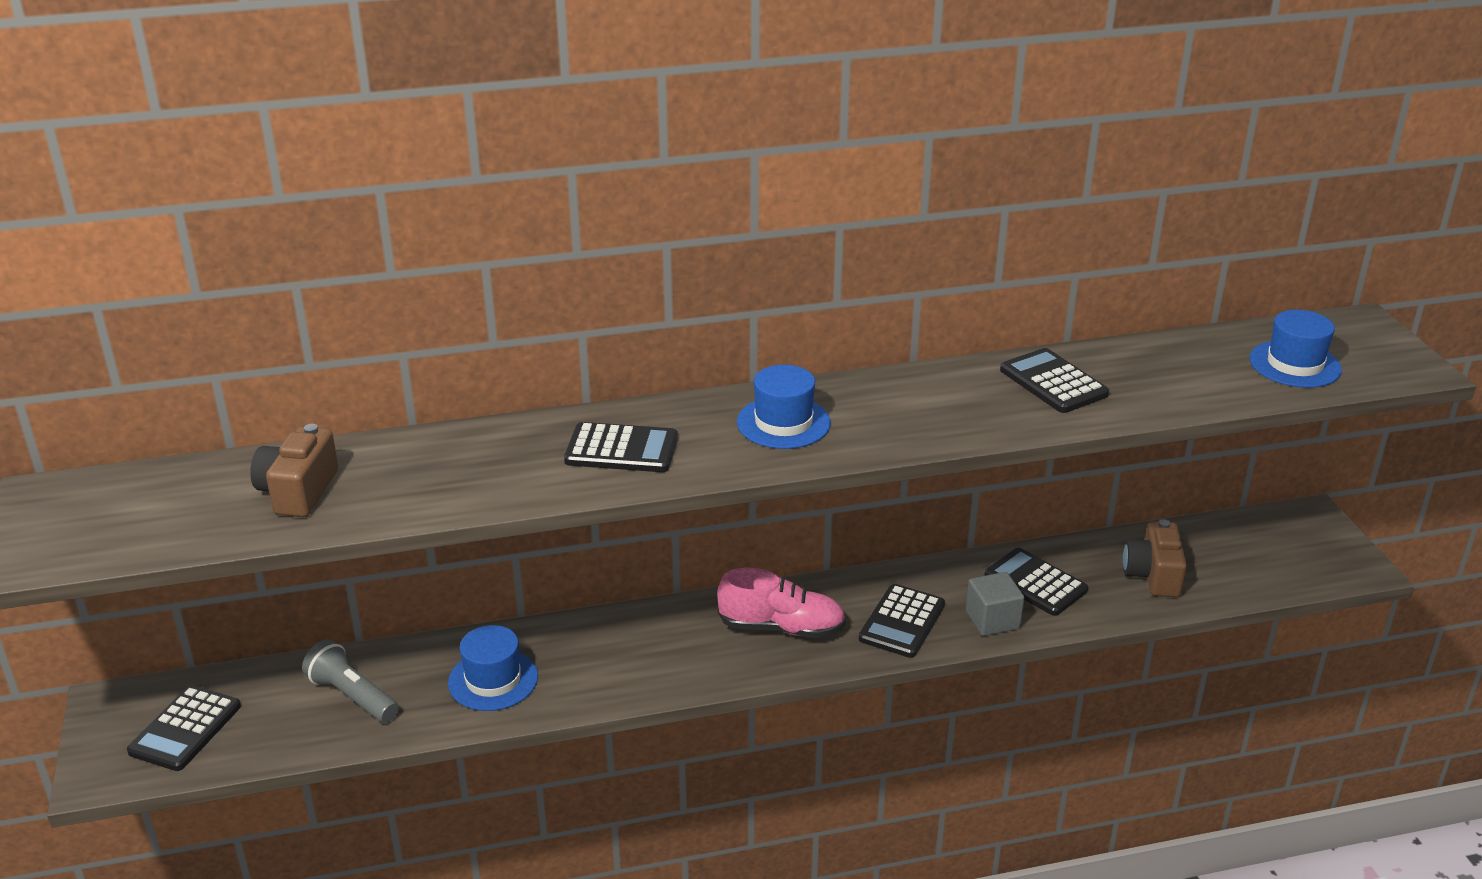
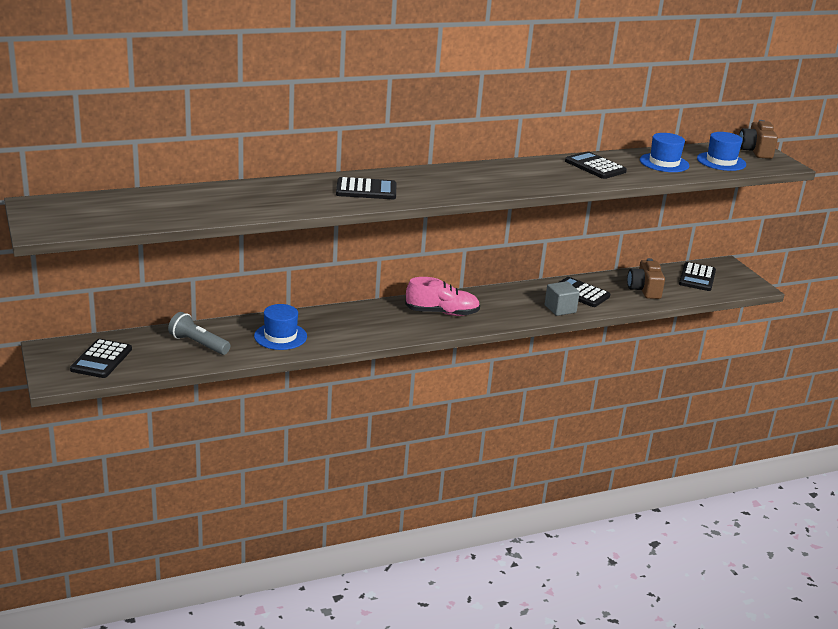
camera: 10 degrees left, 5 degrees down
(298, 491) = (187, 205): brown camera -> brown camera (755, 151)
(783, 423) = (453, 180): blue hat -> blue hat (664, 163)
(902, 622) = (509, 310): black calculator -> black calculator (697, 277)

